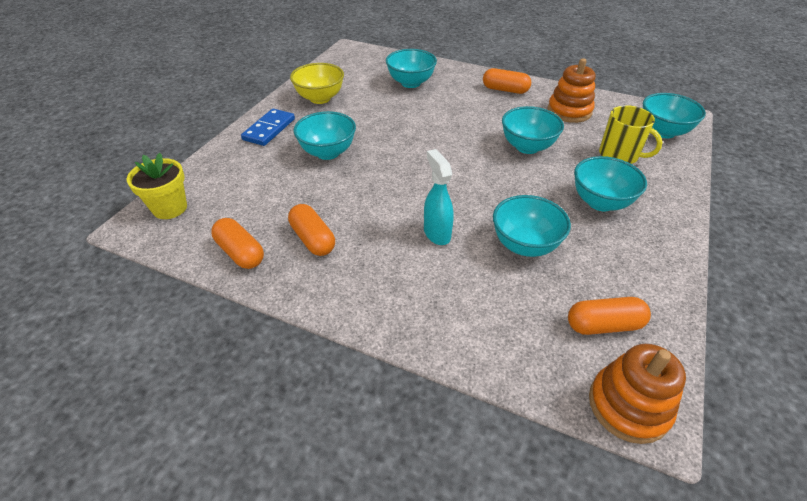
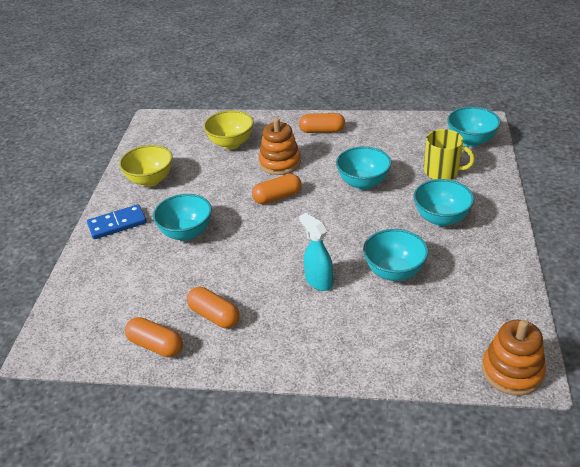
camera: 15 degrees left, 5 degrees down
(170, 208) = (65, 324): yellow flower pot -> none
(269, 129) = (117, 224): blue domino -> blue domino turned 60 degrees clockwise
(410, 83) = (231, 143): turquoise bowl -> yellow bowl
(569, 111) = (386, 139): orange stacking toy -> orange stacking toy (280, 163)
(604, 325) = (476, 318): orange capsule -> orange capsule (277, 197)

